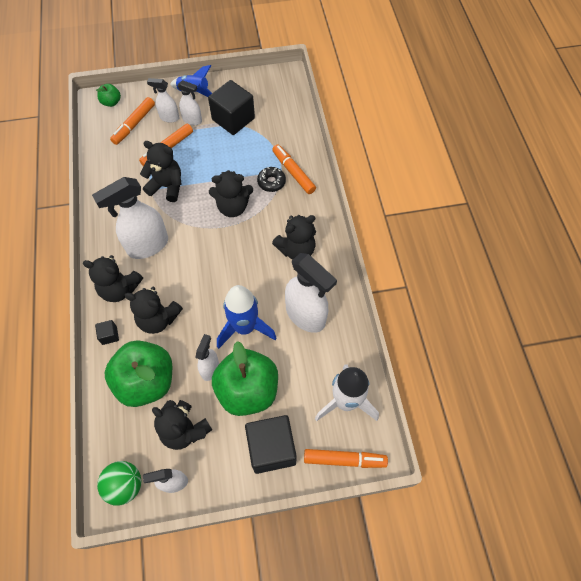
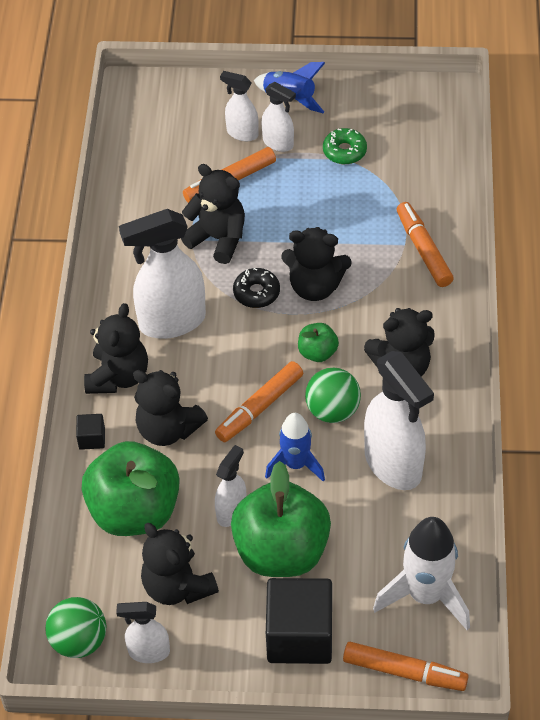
camera: 15 degrees right, 10 degrees down
(111, 102) = (155, 95): green apple -> green apple (317, 352)
(119, 289) = (118, 376): black teddy bear -> black teddy bear turned 105 degrees counterclockwise
(134, 124) = (184, 135): orange marker -> orange marker (259, 407)
(233, 119) = (344, 151): black cube -> green donut
(245, 328) = (296, 464): blue rocket -> blue rocket, size x0.65
(260, 286) = (332, 410): none -> green ball
(271, 182) = (384, 259): black donut -> black donut (256, 293)

